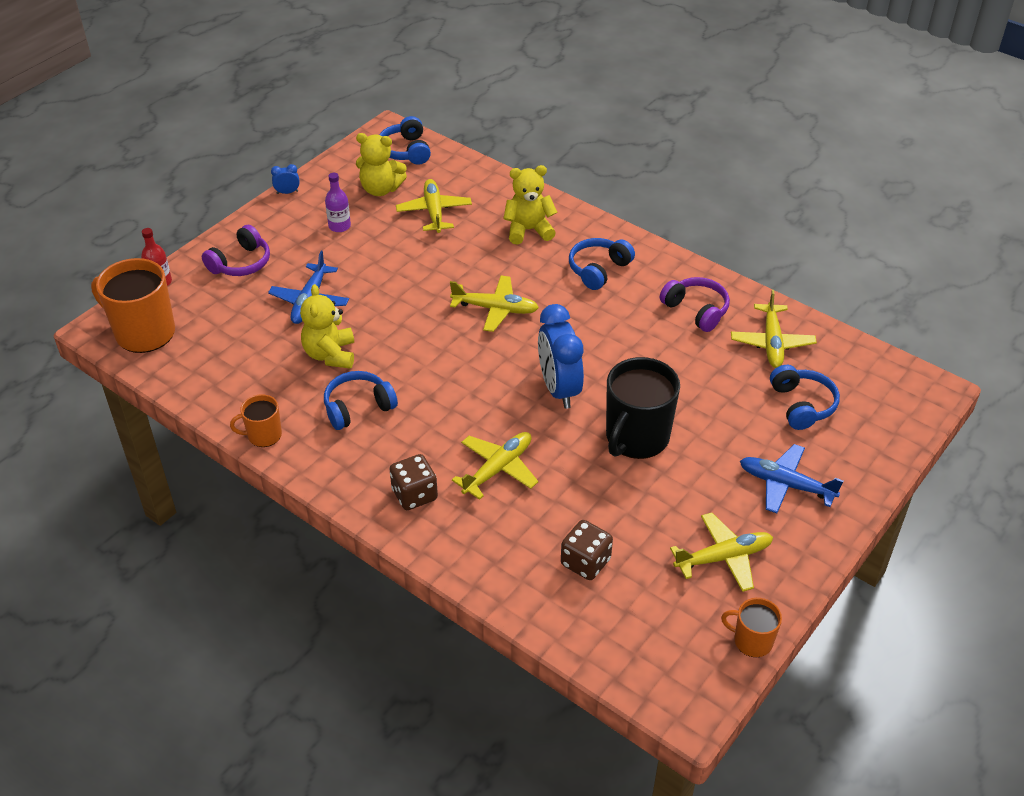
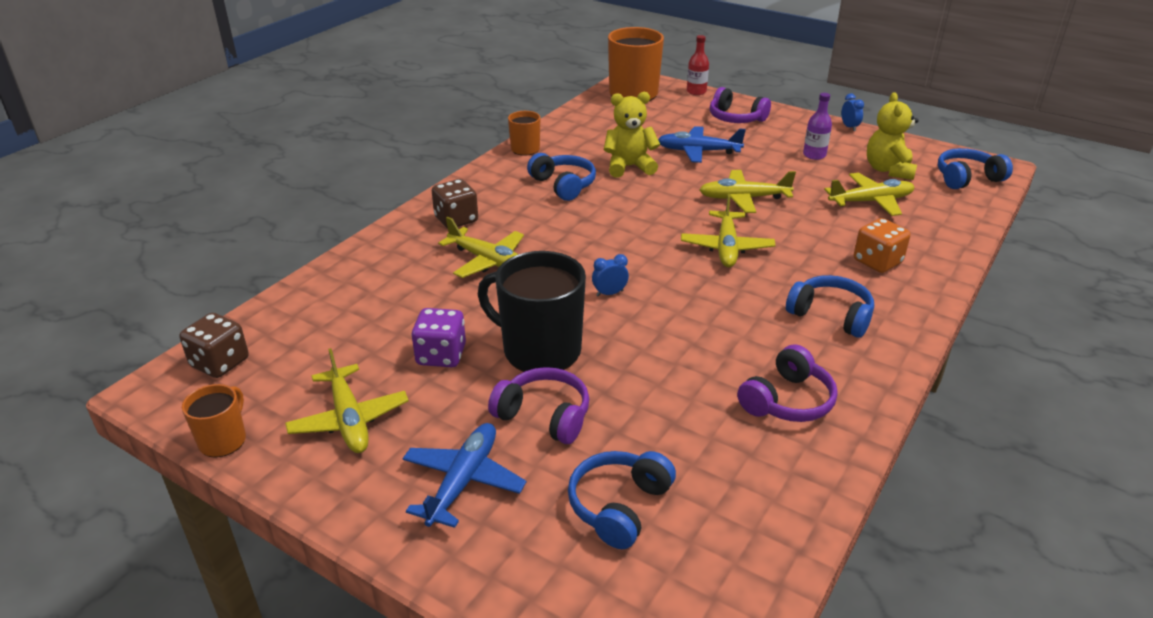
camera: 85 degrees right, 10 degrees down
(528, 230) = (877, 262): yellow teddy bear -> orange dice
(559, 389) = (609, 293): blue clock -> blue clock, size x0.42
(585, 562) = (360, 318): brown dice -> brown dice (220, 363)
(642, 501) = (441, 355): none -> purple dice
(715, 438) = (544, 416): none -> purple headphones
(772, 343) = (745, 478): yellow plane -> yellow plane (743, 198)
(802, 405) = (619, 506): blue headphones -> blue headphones turned 135 degrees clockwise

